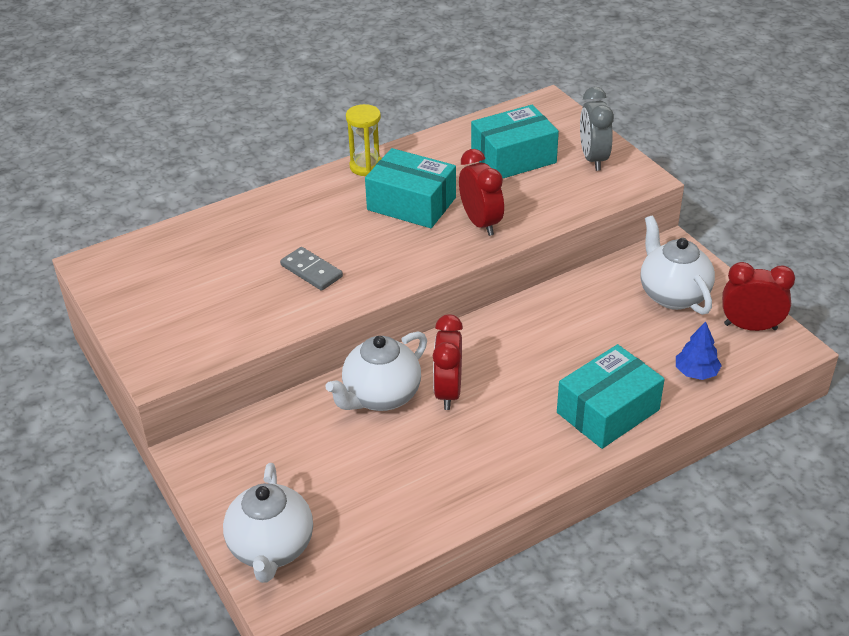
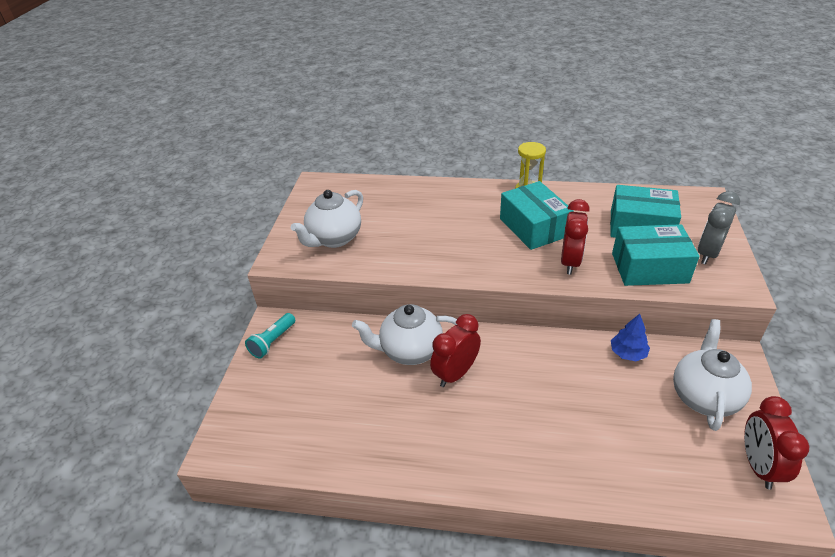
camera: 40 degrees right, 0 degrees up
(215, 470) = (273, 341): none -> turquoise flashlight
(271, 548) = (247, 413): white teapot -> white teapot (334, 239)
(311, 271) = (424, 242): grey domino -> none
(608, 411) = (559, 462): turquoise box -> turquoise box (649, 268)
(696, 372) = (668, 476): blue tree -> blue tree (627, 353)
(750, 327) = (758, 465): red clock -> red clock turned 135 degrees counterclockwise

